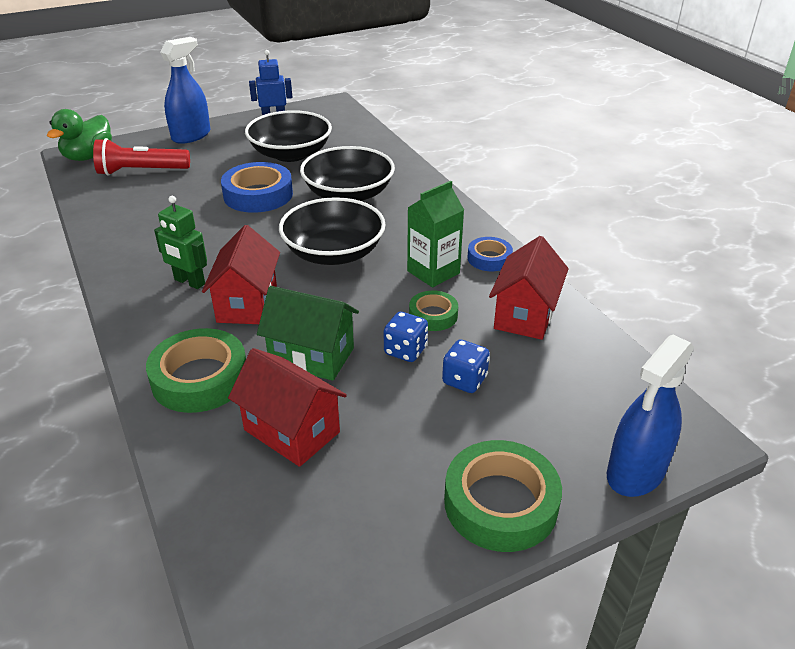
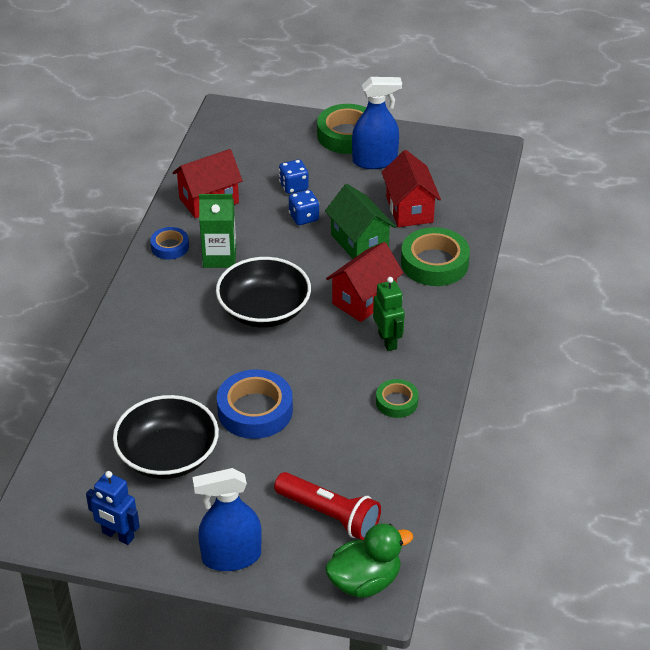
camera: 140 degrees left, 5 degrees up
(348, 194) = (183, 365): black bowl -> none
(433, 315) = (260, 229): green tape -> green tape (396, 402)
(636, 472) = (274, 115): blue spray bottle -> blue spray bottle (375, 161)

